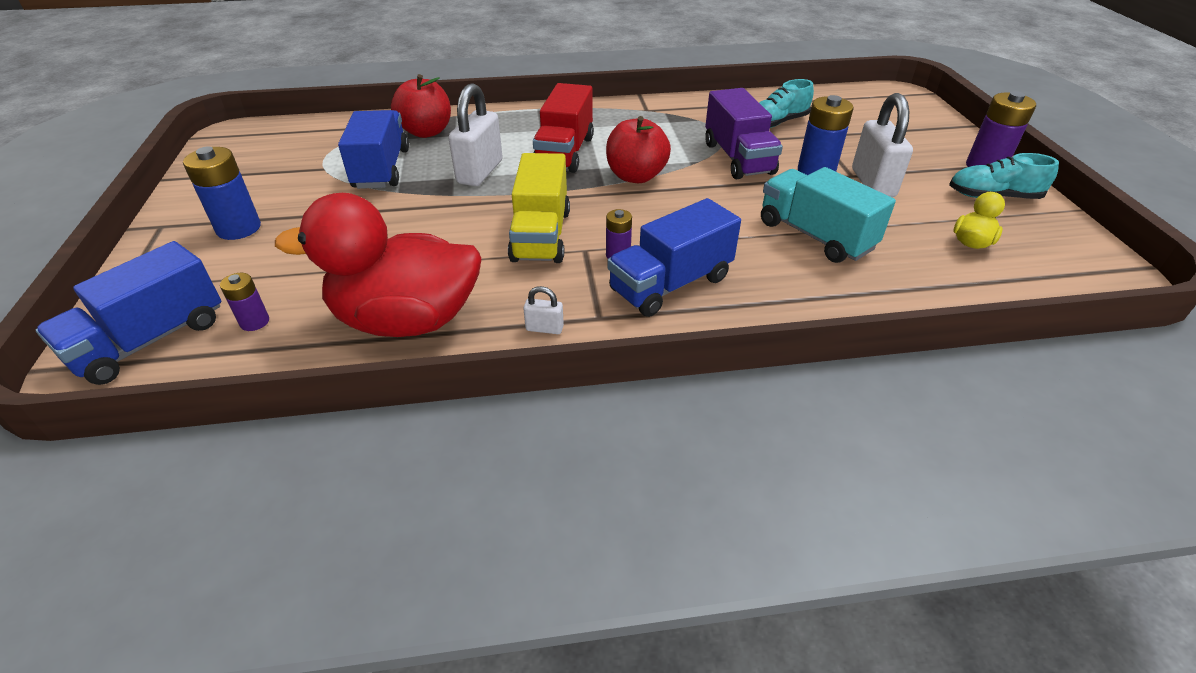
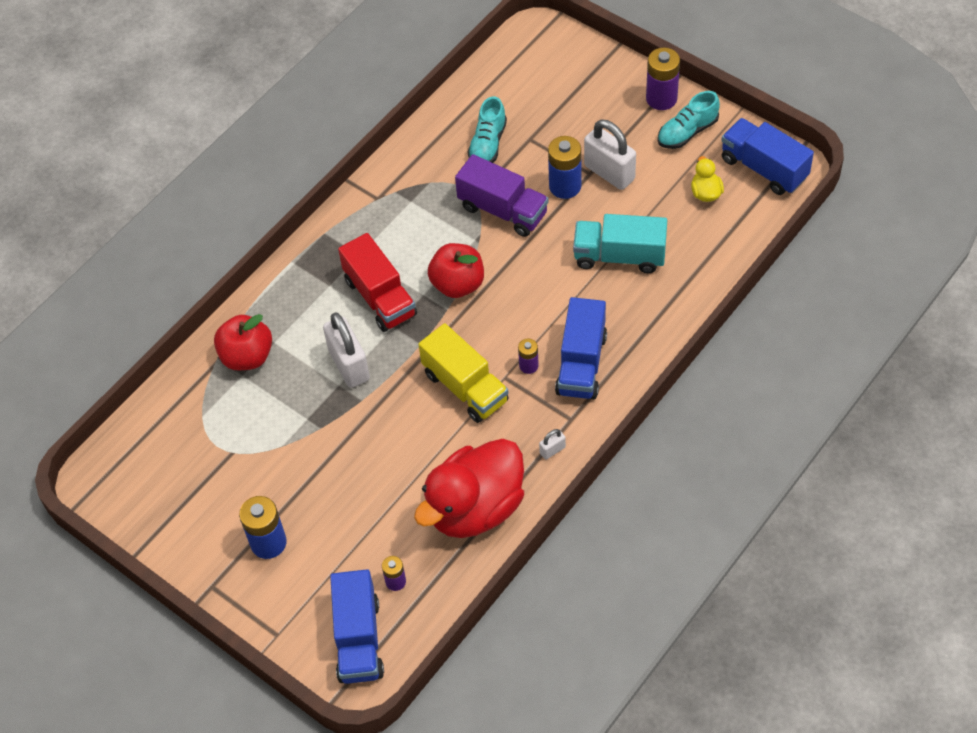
camera: 40 degrees left, 15 degrees up
(381, 169) = (275, 418): blue truck -> blue truck (764, 168)

